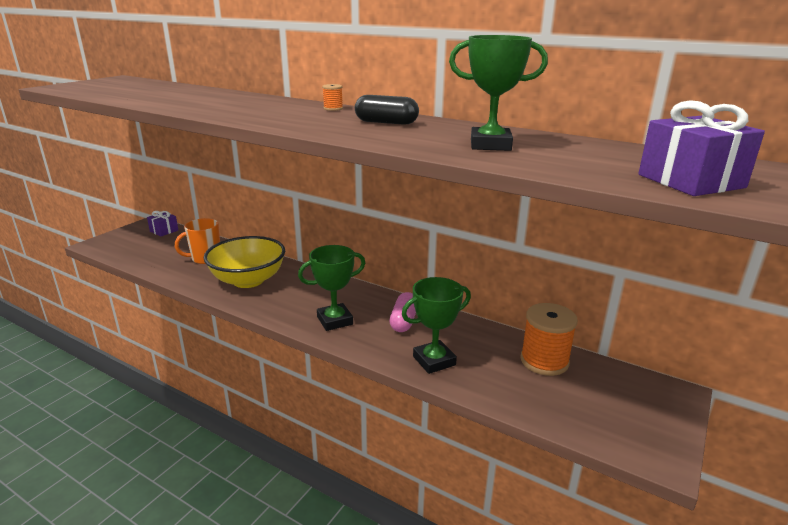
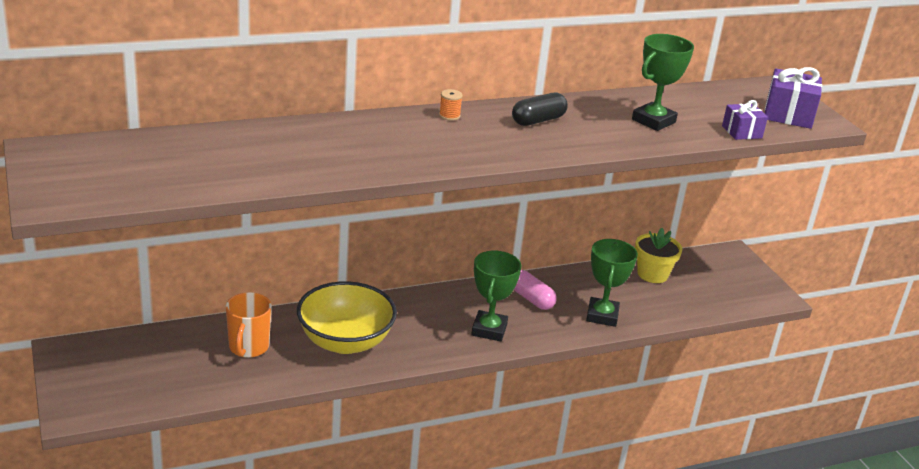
camera: 55 degrees left, 5 degrees up
(164, 231) = (112, 348): purple gift -> purple gift (741, 132)
(544, 361) = (652, 274): orange spool -> yellow flower pot

